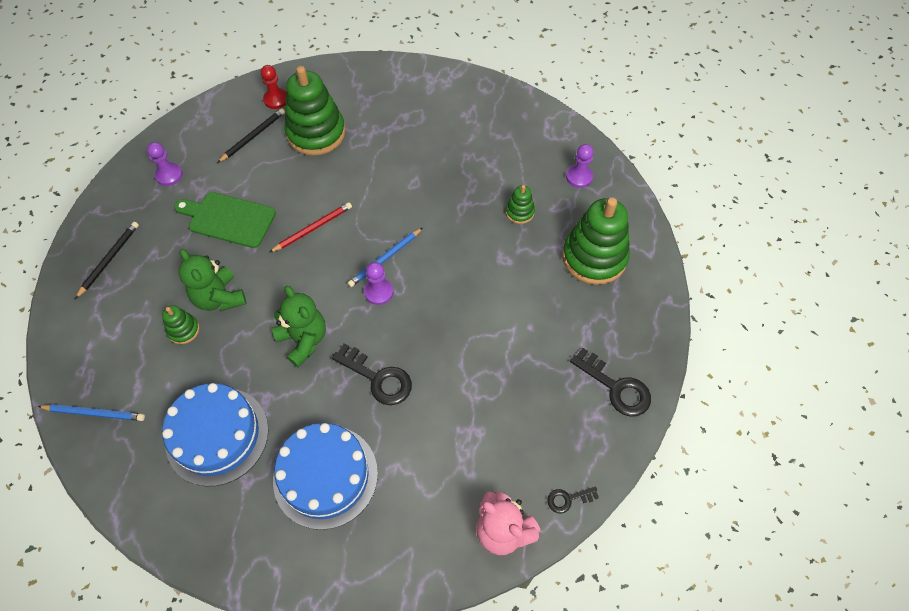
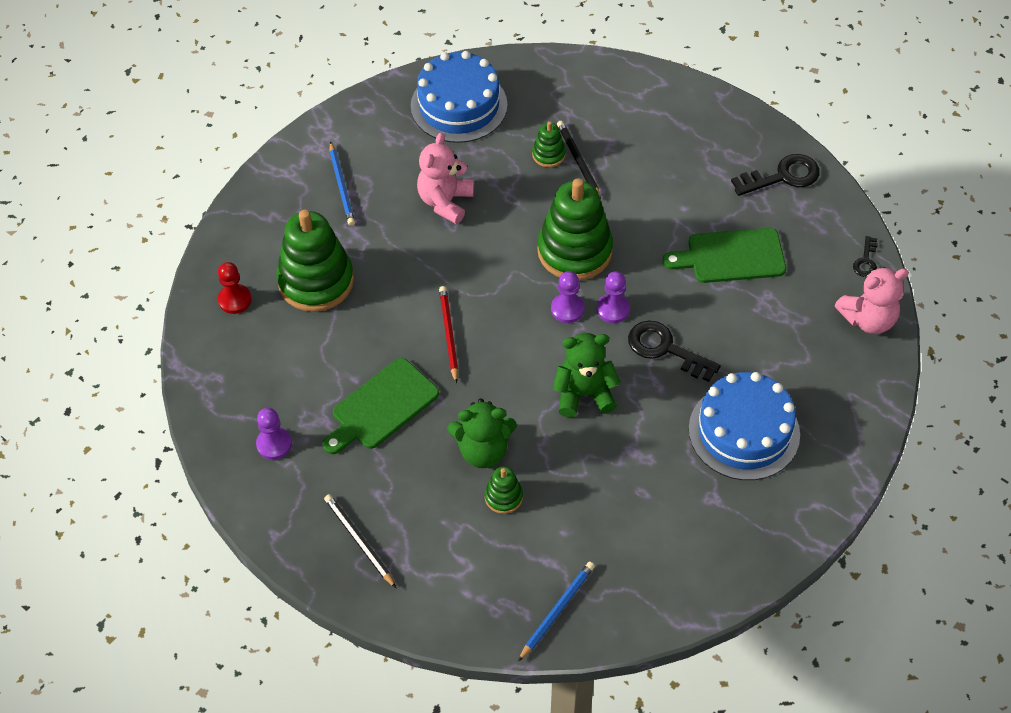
camera: 60 degrees left, 5 degrees down
(217, 435) = (649, 507): blue cake -> blue cake (459, 105)
(253, 136) = (275, 342): black pencil -> black pencil (578, 161)
(378, 378) = (665, 349): black key -> black key turned 120 degrees counterclockwise
(385, 259) = (530, 287): blue pencil -> blue pencil (342, 186)
(431, 171) = (445, 202): none -> pink teddy bear
(502, 385) = (731, 256): none -> green cutting board
(579, 177) = (539, 89): purple pawn -> purple pawn (613, 309)
(594, 257) = (639, 124): green stacking toy -> green stacking toy (574, 251)

